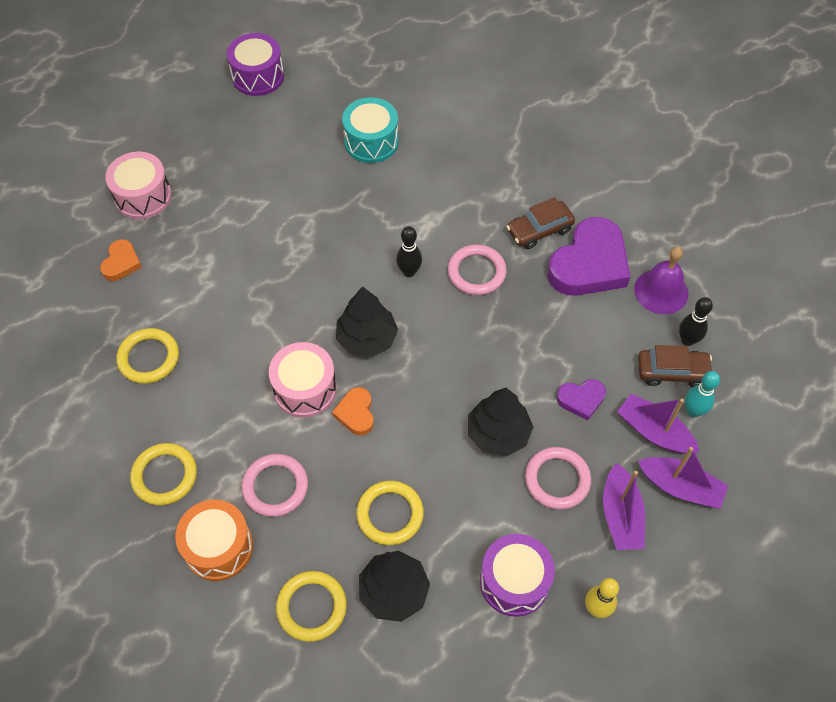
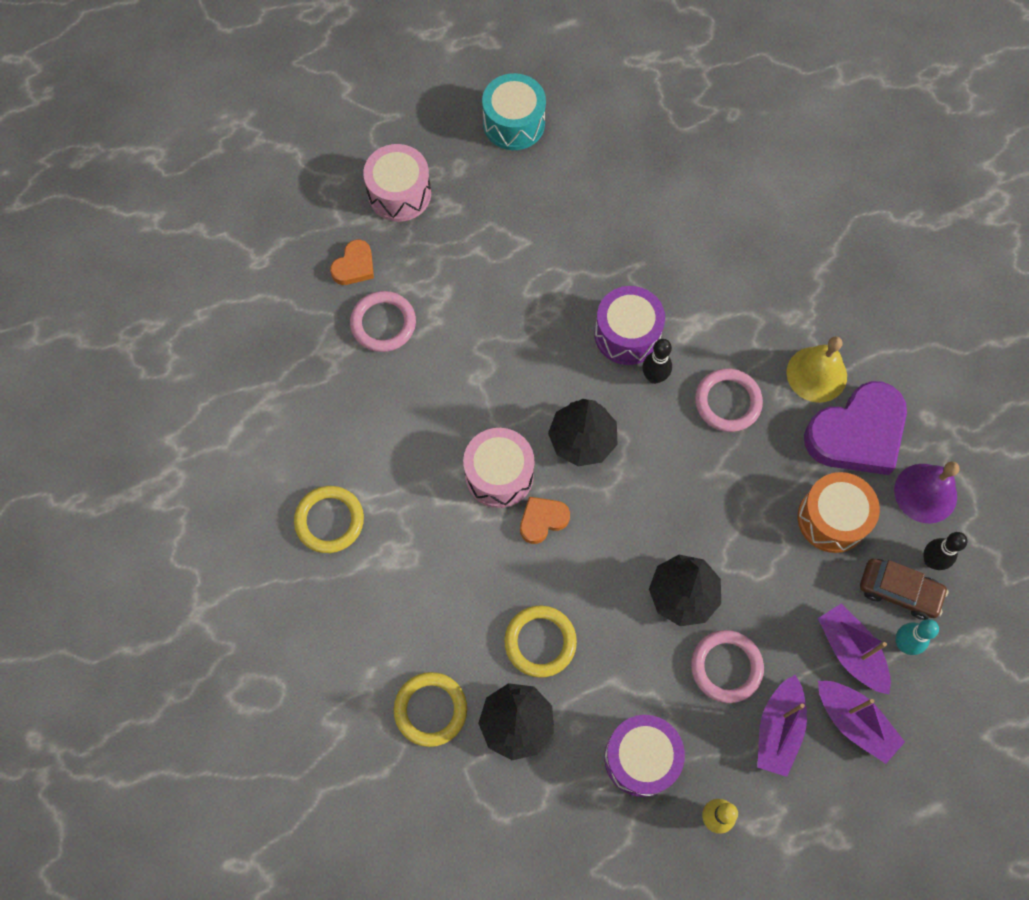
camera: 20 degrees right, 10 degrees up
(149, 358) = (351, 385): yellow ring -> none
(218, 547) = (360, 615): orange drum -> orange drum (832, 519)
(258, 76) = (568, 80): purple drum -> purple drum (627, 334)
(275, 487) = (435, 571): pink ring -> pink ring (383, 323)
(356, 413) = (542, 520): orange heart -> orange heart turned 45 degrees clockwise
(371, 142) = (667, 204): turquoise drum -> turquoise drum (514, 123)
(539, 230) = (816, 374): brown car -> yellow bell
(581, 399) = (786, 588): purple heart -> none

